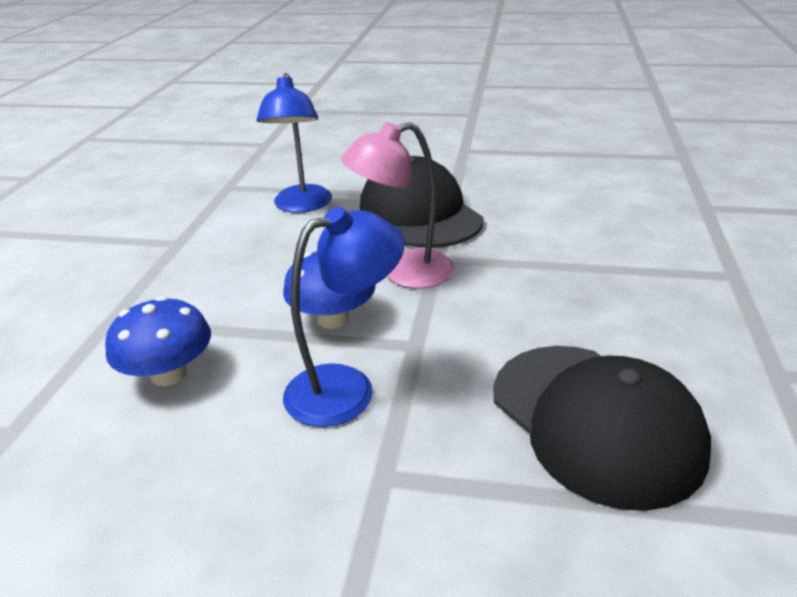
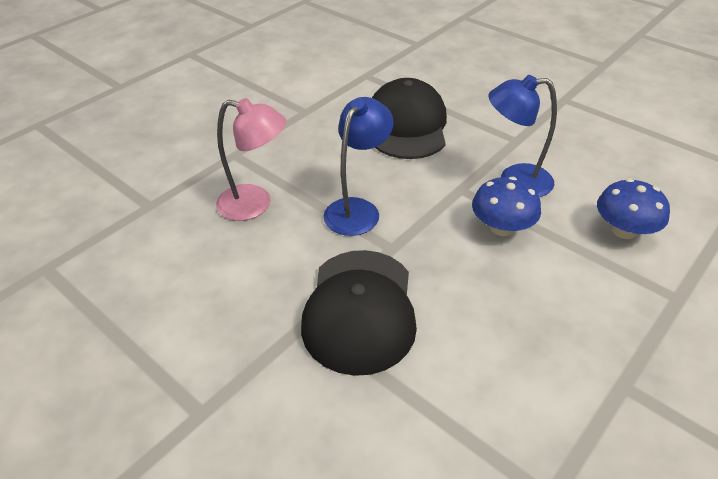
camera: 150 degrees left, 10 degrees up
(302, 206) = (468, 389): blue lamp -> blue lamp (357, 209)
(404, 273) = (427, 245): pink lamp -> pink lamp (255, 204)

